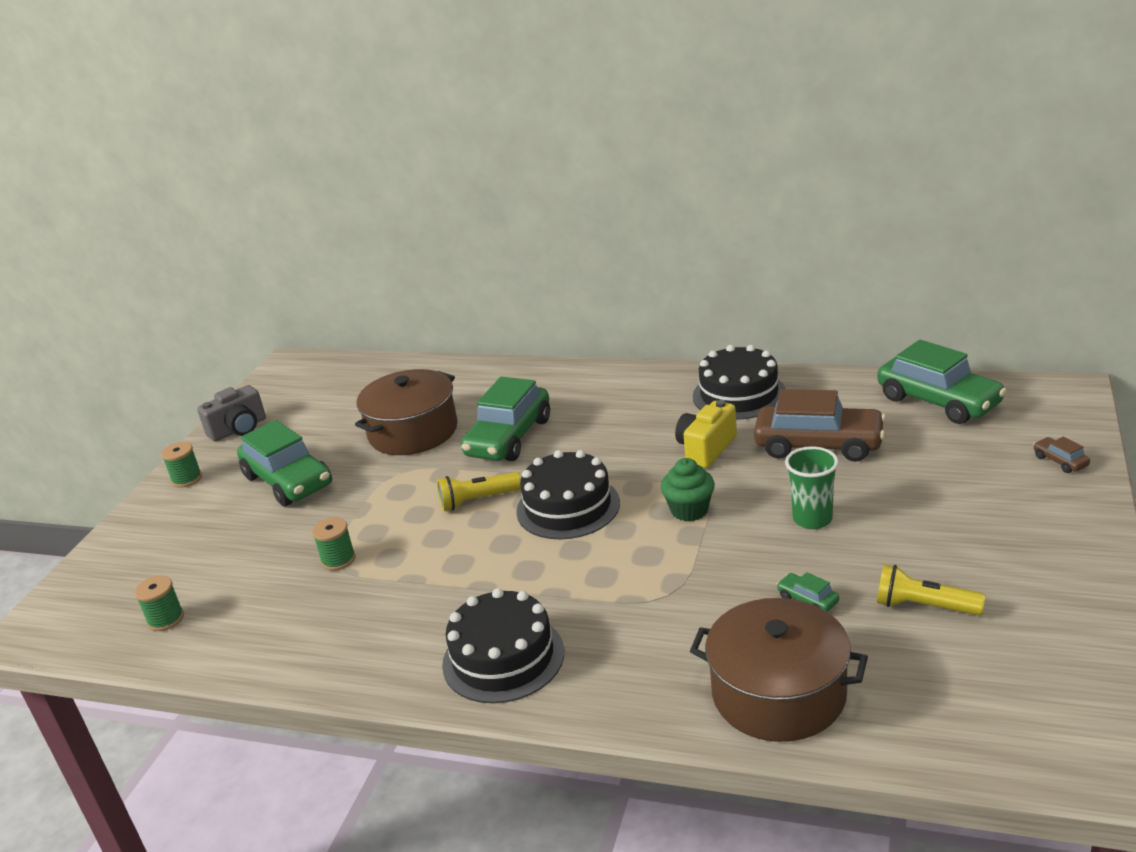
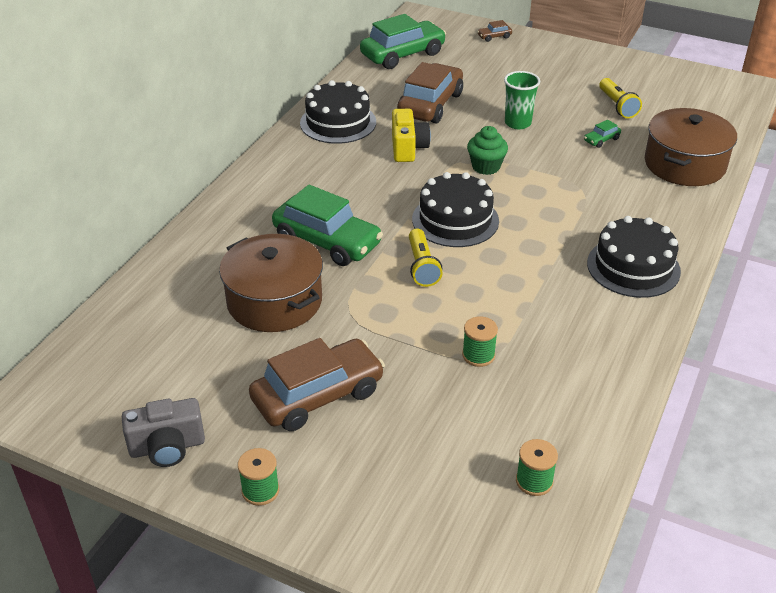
camera: 85 degrees left, 10 degrees up
(239, 429) = (167, 447): grey camera -> grey camera turned 105 degrees clockwise
(288, 481) = (318, 396): green car -> brown car
(706, 449) = (408, 148): yellow camera -> yellow camera turned 135 degrees counterclockwise
(923, 606) = (617, 106): yellow flashlight -> yellow flashlight turned 45 degrees counterclockwise

